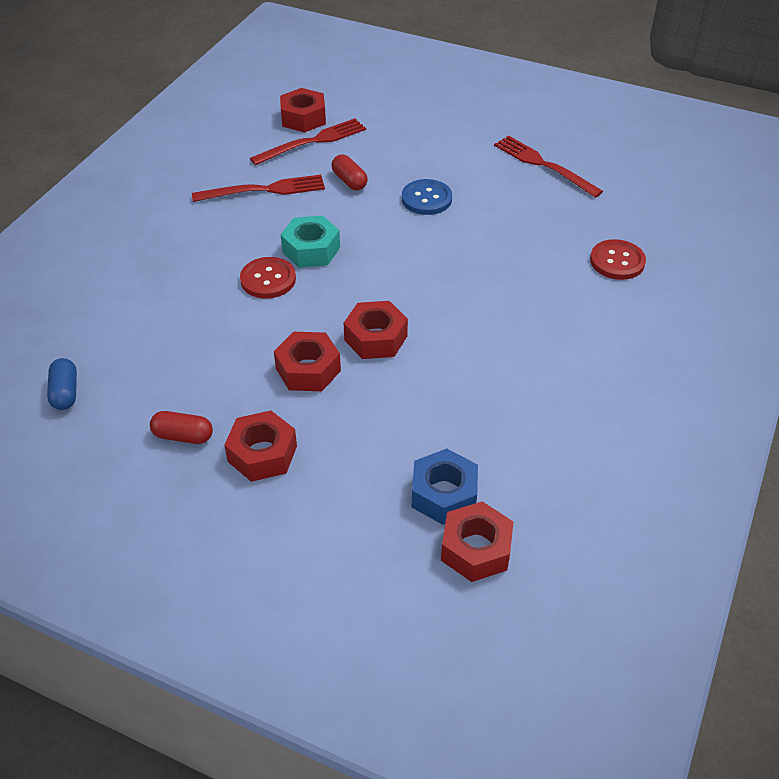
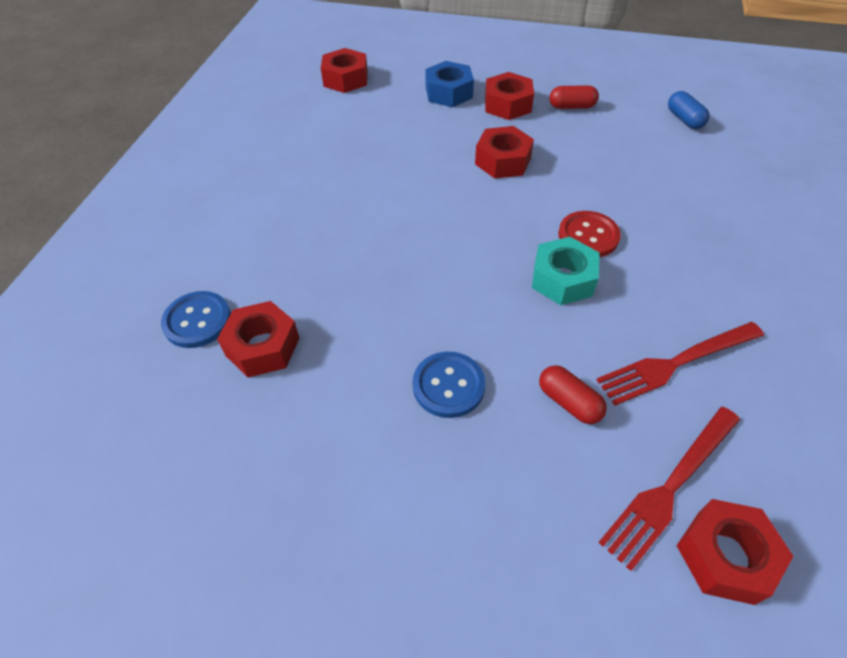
camera: 170 degrees right, 5 degrees up
(376, 338) = (454, 194): red nut -> red nut (262, 347)
(444, 494) = (370, 101): blue nut -> blue nut (449, 92)
(543, 165) = (276, 497): red fork -> none
(617, 261) = (197, 321): red button -> blue button

